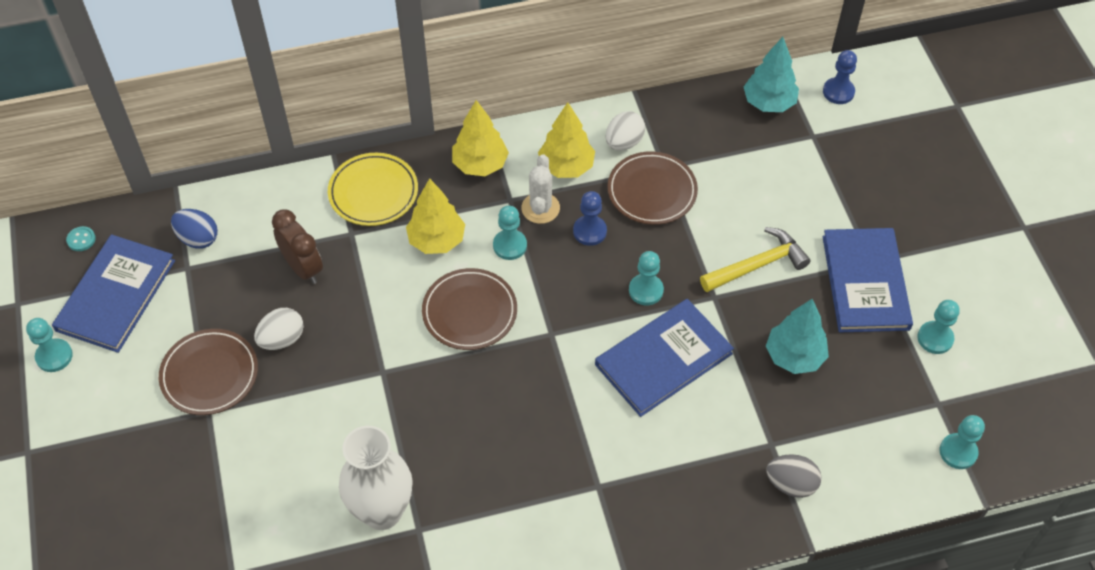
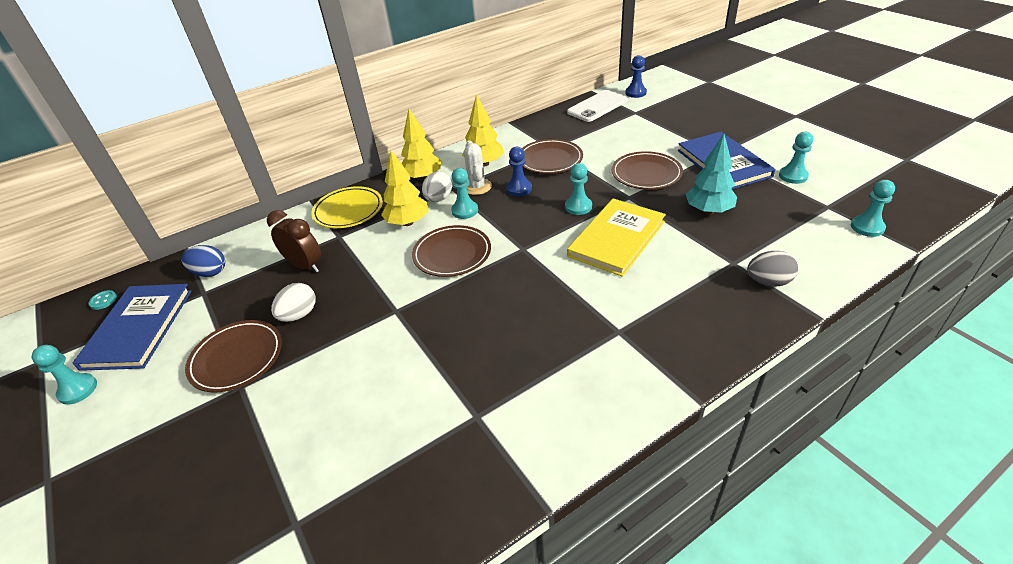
camera: 15 degrees left, 15 degrees down
(382, 511) = (435, 413): white vase -> none
(624, 142) = (516, 144): white egg -> white egg (438, 199)
(663, 359) = (616, 239): blue book -> yellow book
(757, 265) = (646, 174): yellow hammer -> brown plate
(769, 103) = (597, 106): turquoise tree -> white phone

